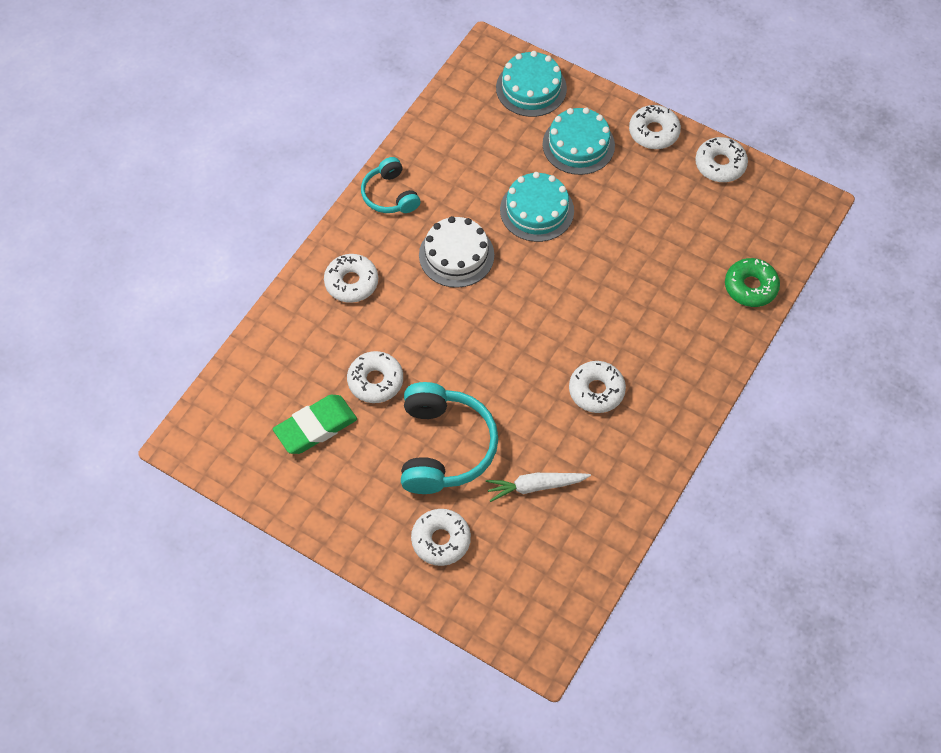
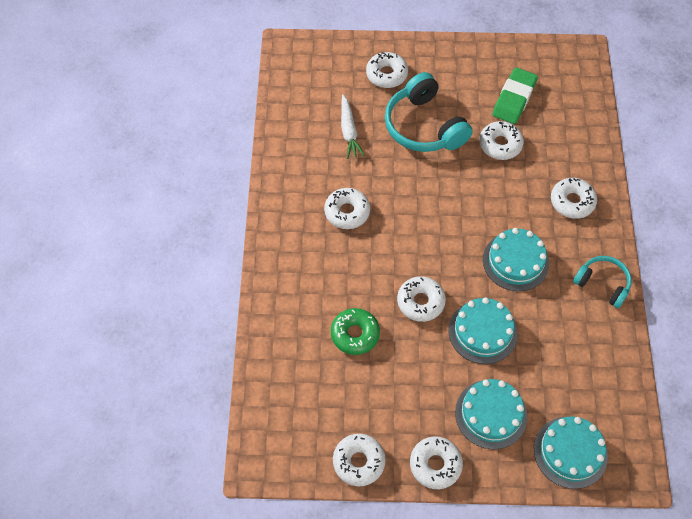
camera: 150 degrees right, 0 degrees up
(456, 255) = (515, 261): white cake -> turquoise cake
(535, 486) = (349, 131): white carrot -> white carrot turned 120 degrees clockwise
(578, 264) = (420, 302): none -> white donut
(750, 287) = (275, 353): green donut -> green donut (355, 334)

